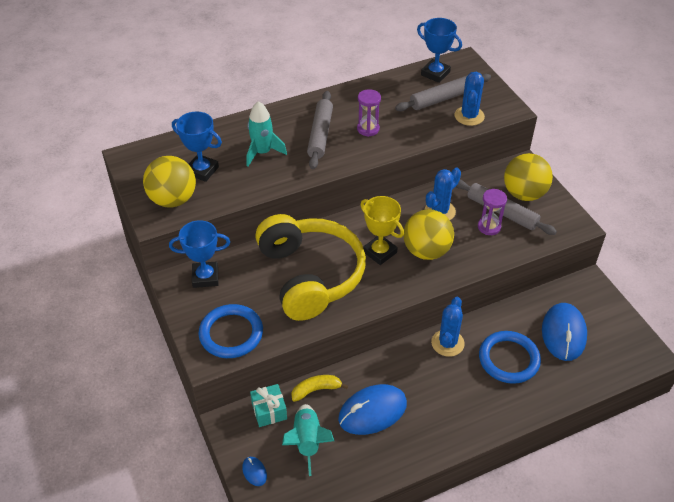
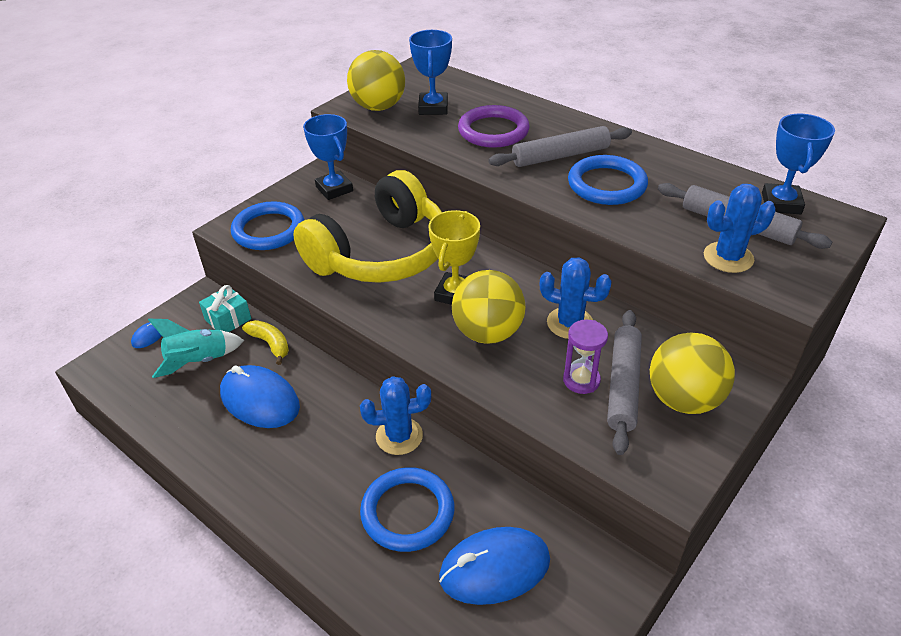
camera: 65 degrees right, 5 degrees down
(262, 152) = (493, 131): turquoise rocket -> purple ring
(368, 129) = (606, 184): purple hourglass -> blue ring

